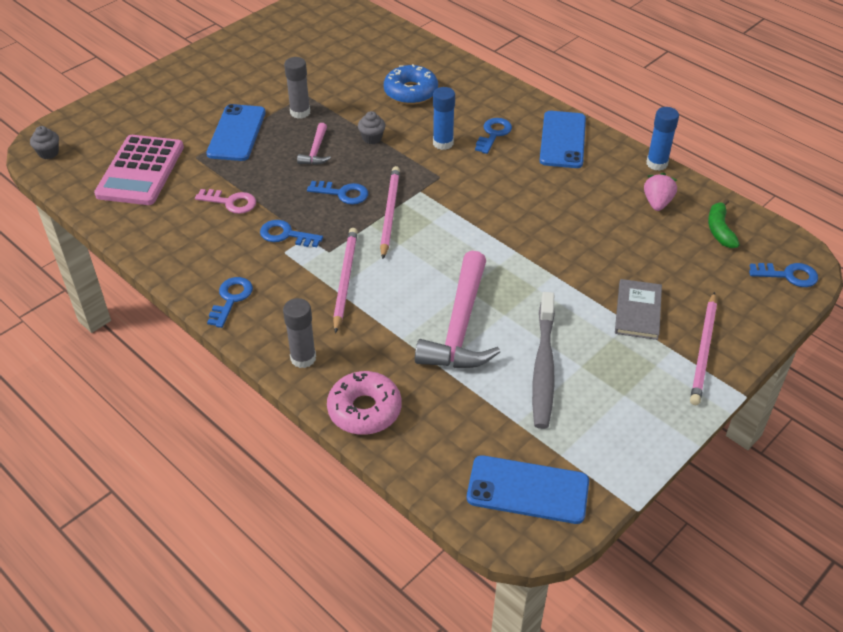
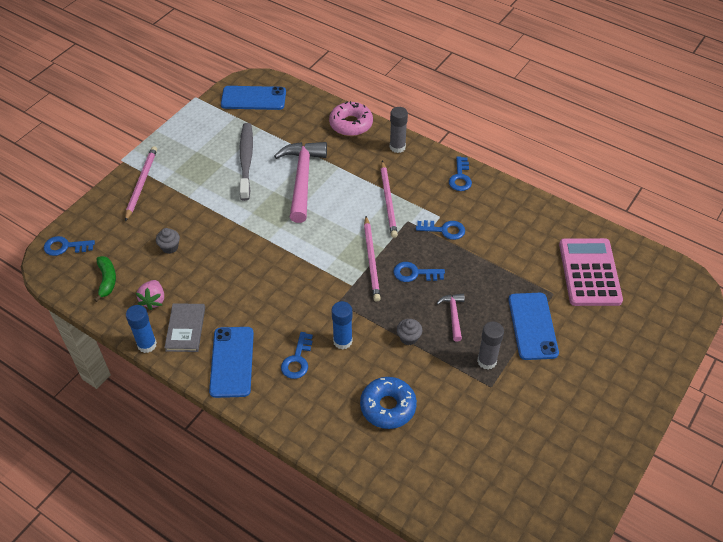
camera: 170 degrees right, 5 degrees up
(48, 153) = (678, 280): grey cupcake -> grey cupcake (170, 247)
(231, 202) = (500, 252): pink key -> none
(638, 311) = (181, 205): grey book -> grey book (185, 329)

